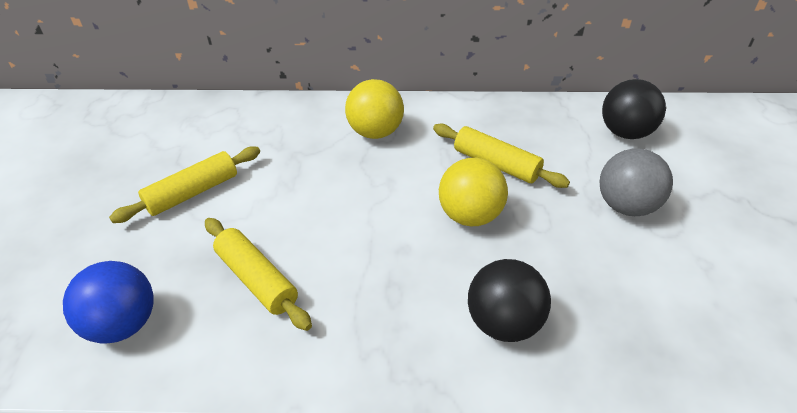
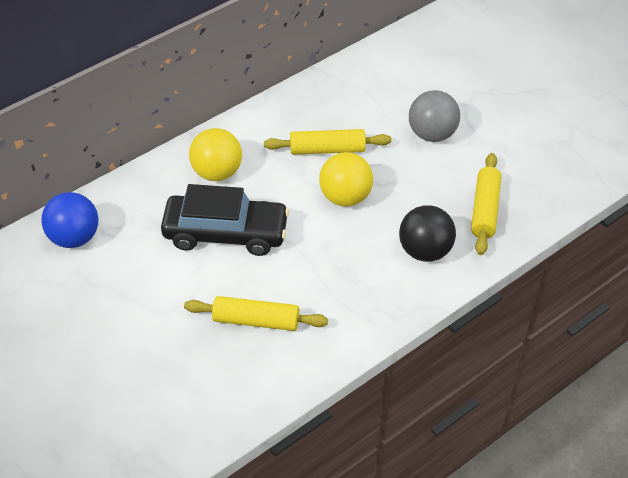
camera: 40 degrees left, 5 degrees up
(123, 324) = (204, 399): blue ball -> blue ball (74, 238)
(193, 192) = (136, 297): yellow rolling pin -> yellow rolling pin (485, 210)
(325, 184) = (226, 233): none -> black car
(625, 132) = (389, 76): black ball -> none

